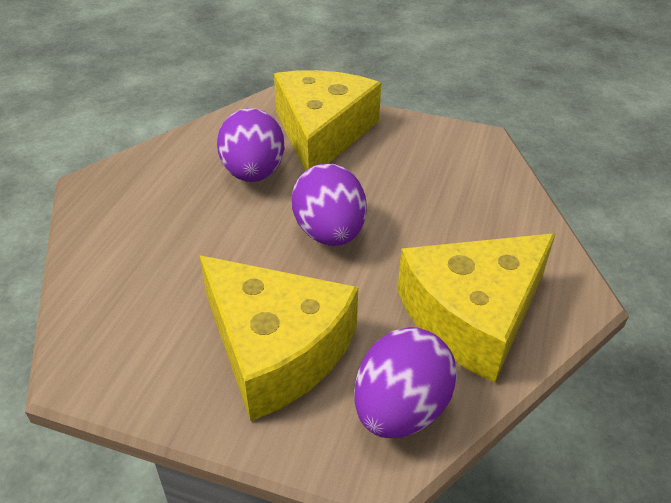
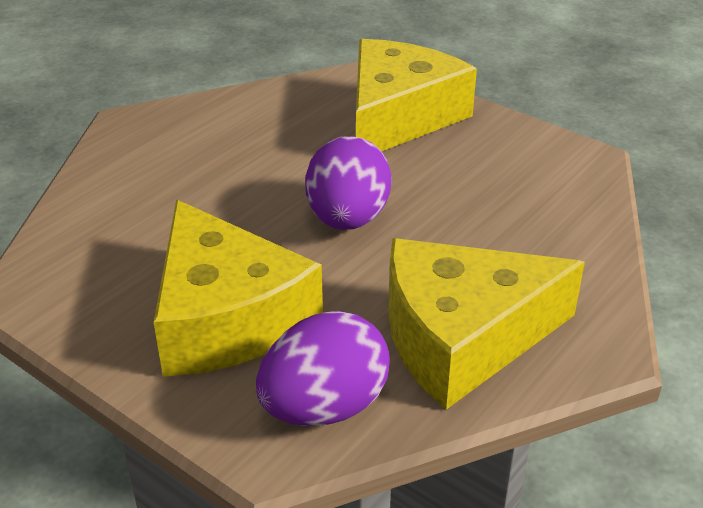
camera: 20 degrees right, 5 degrees down
(253, 173) = (298, 143): purple egg -> none

